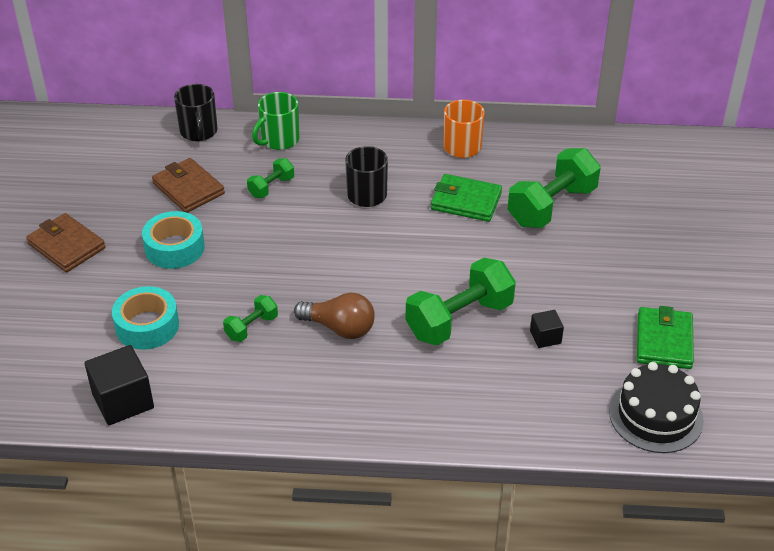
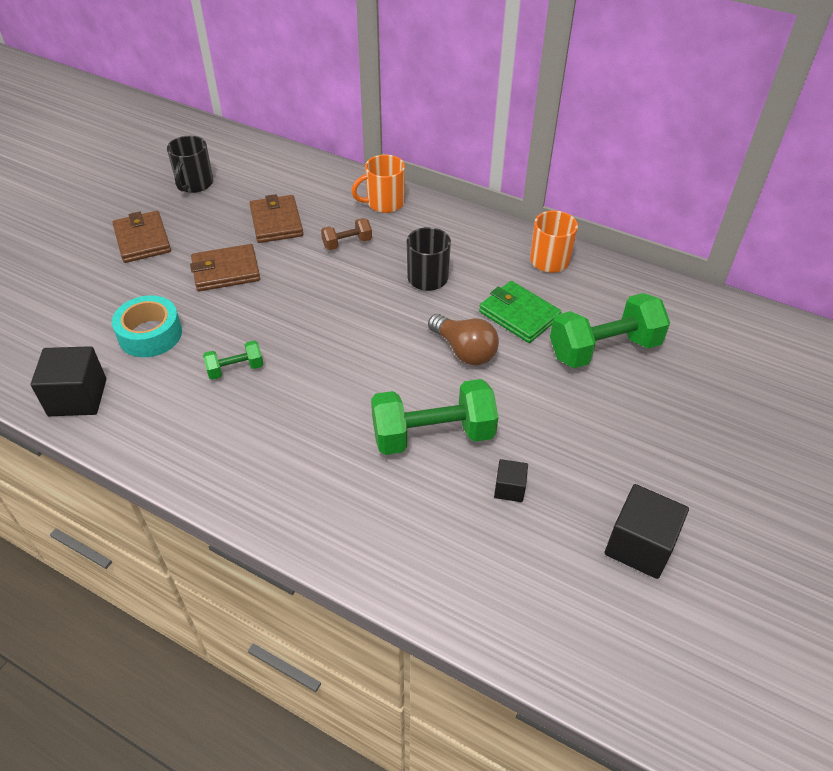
camera: 25 degrees right, 5 degrees up
(175, 248) = (226, 271): turquoise tape -> brown wallet
(199, 132) = (321, 176): black mug -> black mug (194, 184)
(271, 187) = (347, 243): green dumbbell -> brown dumbbell
(279, 140) = (384, 203): green mug -> orange mug
(339, 328) = (313, 400): brown light bulb -> brown light bulb (464, 351)
(656, 416) = (577, 633): black cake -> none
(664, 341) = (639, 545): green wallet -> black cube

